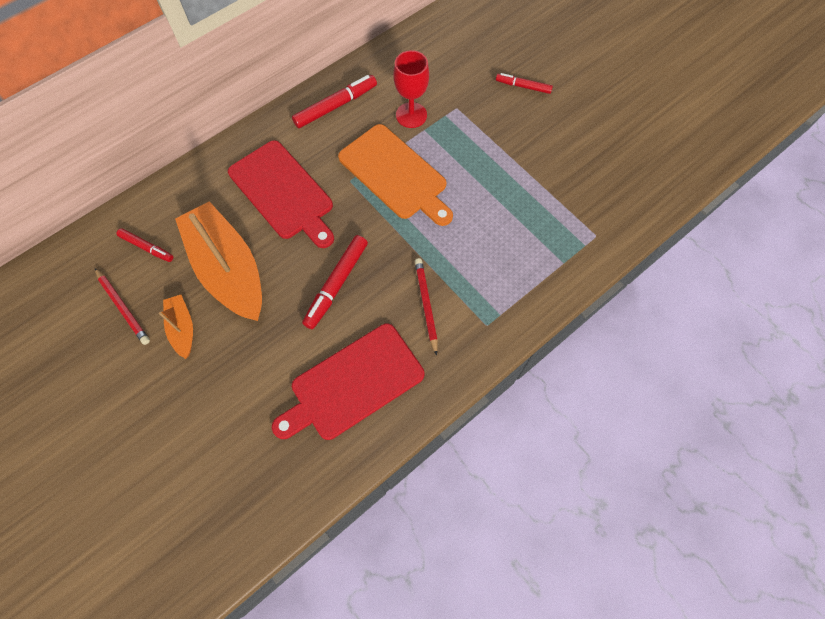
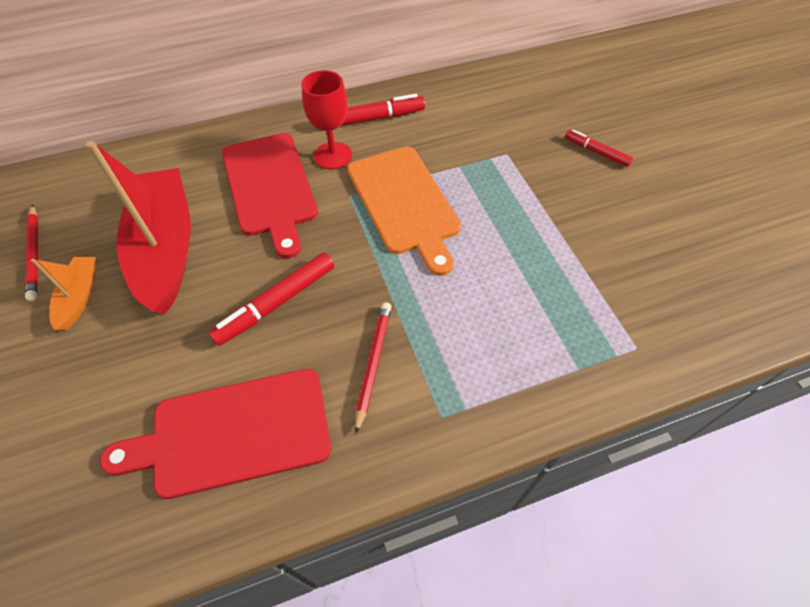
camera: 20 degrees right, 10 degrees down
(147, 247) = (98, 201): red marker -> none
(228, 269) = (166, 249): orange boat -> red boat
(411, 115) = (450, 148): red goblet -> red goblet (333, 155)

